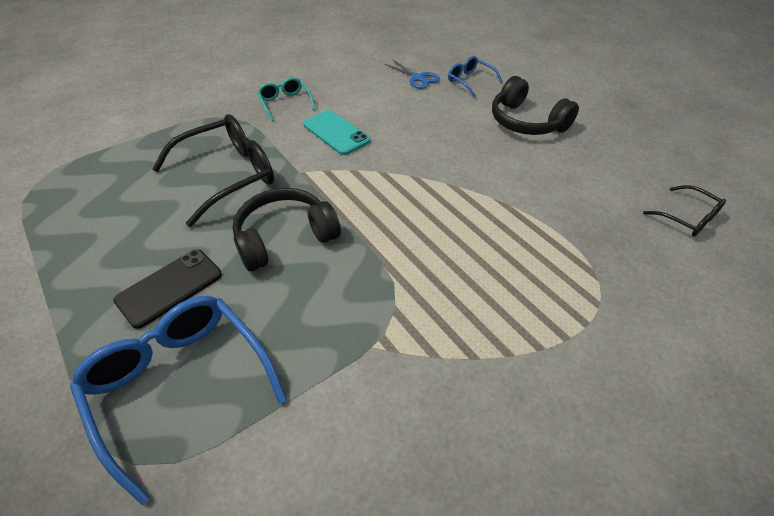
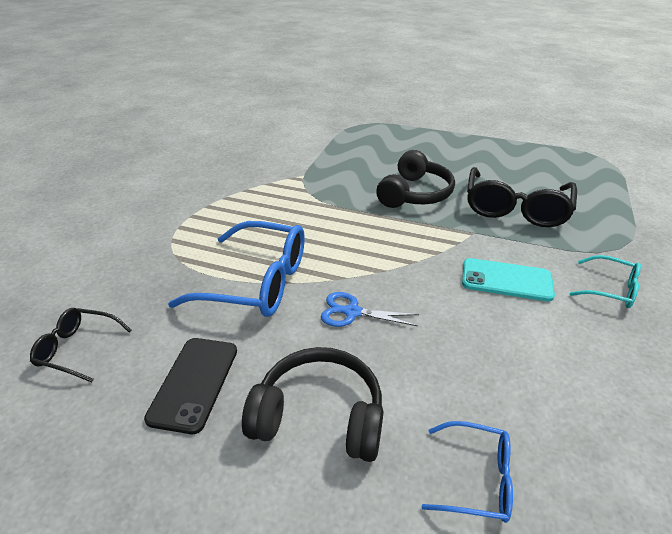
camera: 145 degrees right, 10 degrees down
(169, 287) = (435, 156): black phone -> black phone (194, 383)
(180, 384) = (374, 139): blue glasses -> blue glasses (257, 282)
(417, 78) = (554, 432): blue scissors -> blue scissors (352, 312)

